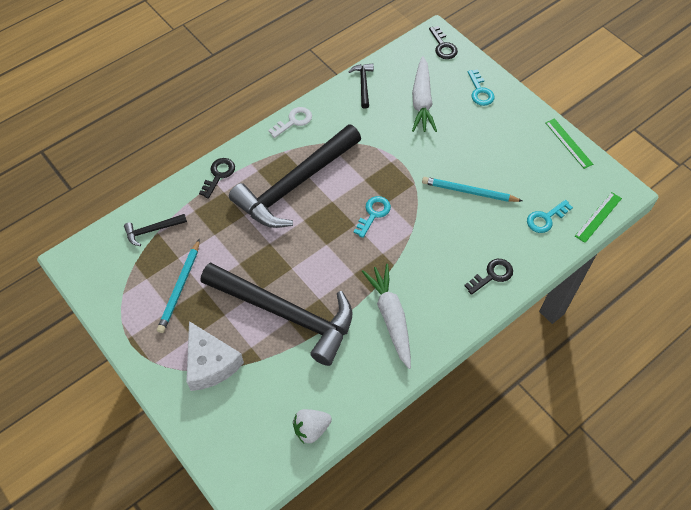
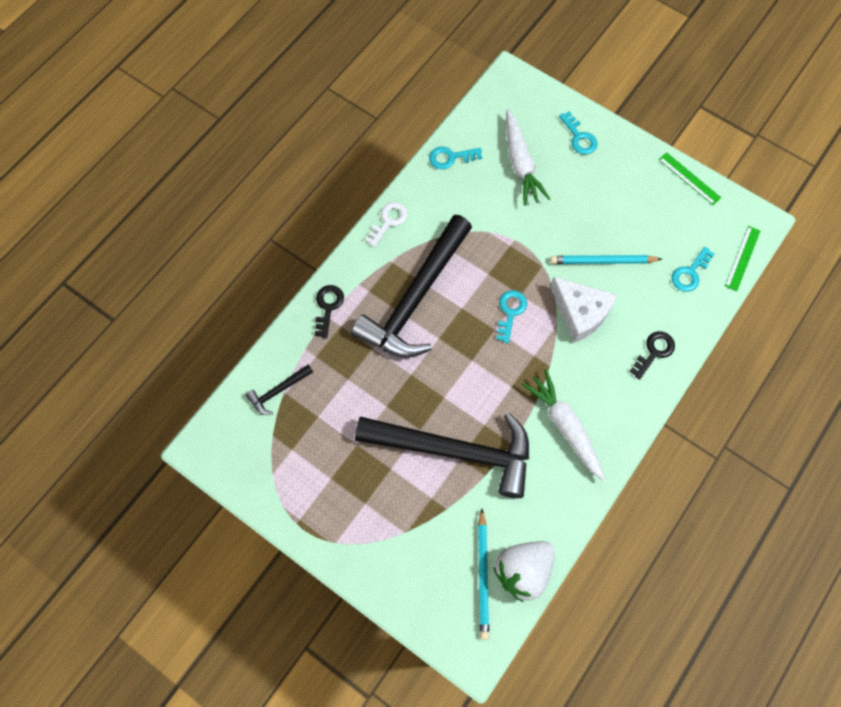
camera: 15 degrees left, 10 degrees up
(180, 287) = (332, 450): turquoise pencil -> turquoise pencil (483, 575)
(210, 363) = (394, 527): white cheese -> white cheese (580, 312)
(311, 429) = (523, 571): white strawberry -> white strawberry, size x1.55
(363, 84) = (450, 157): black hammer -> turquoise key
(443, 46) = (523, 90): black key -> none

